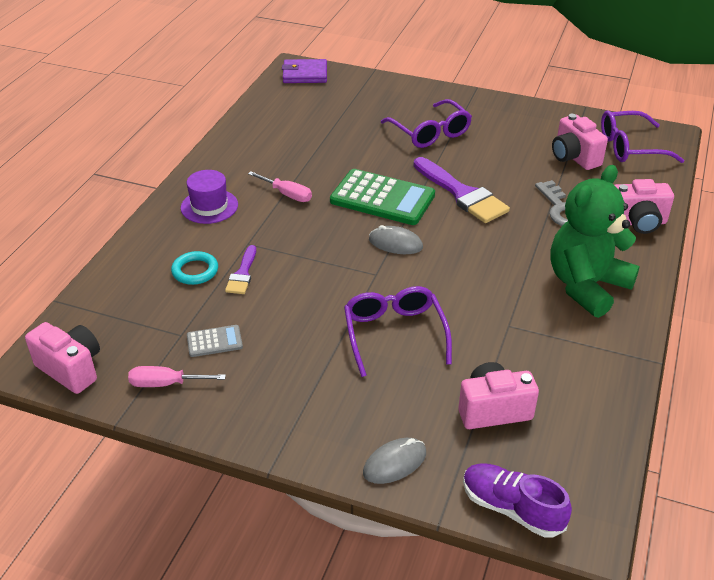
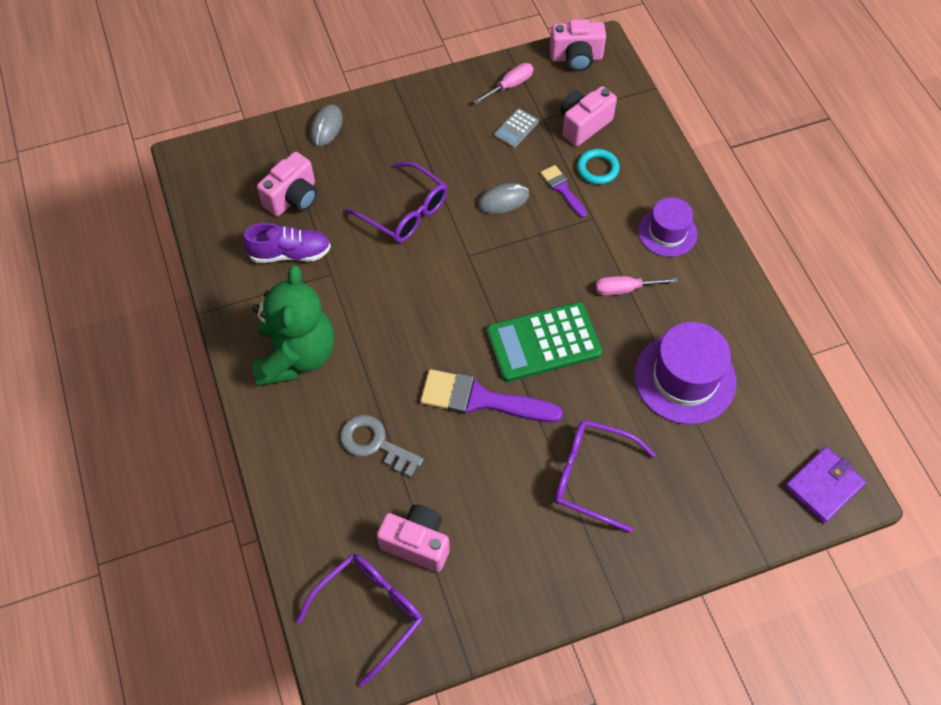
camera: 140 degrees right, 20 degrees up
(314, 140) = (684, 378): none -> purple hat
(395, 243) = (482, 296): grey mouse -> grey mouse (503, 200)
(512, 508) = (238, 144): purple shoe -> purple shoe (290, 253)
(637, 222) = (295, 474): pink camera -> pink camera (583, 125)

